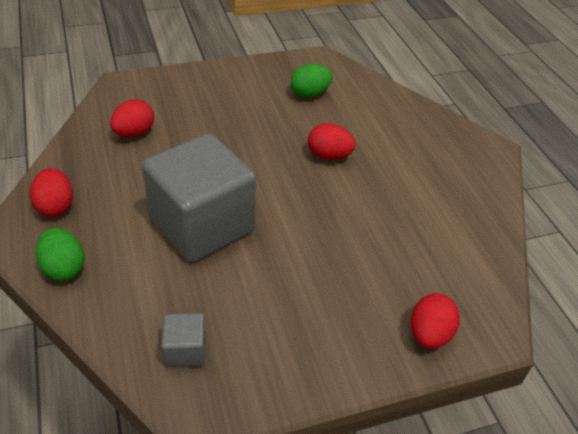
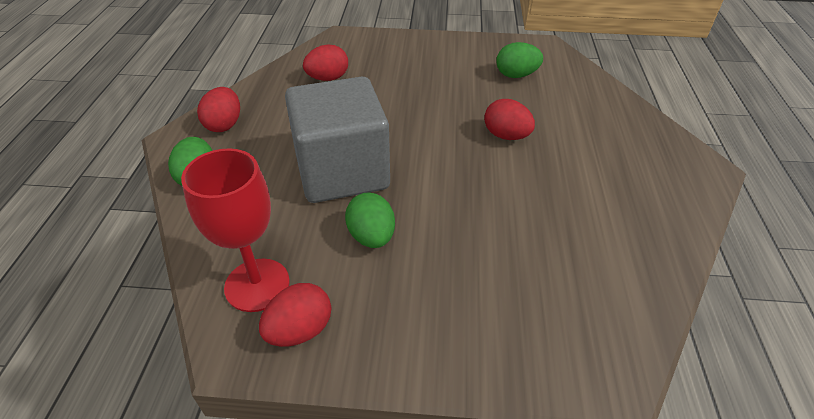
camera: 25 degrees right, 0 degrees up
(185, 351) = (257, 285): grey cube -> red goblet
(262, 278) = (371, 236): none -> green egg
(429, 334) = (528, 351): red egg -> red egg (300, 330)

